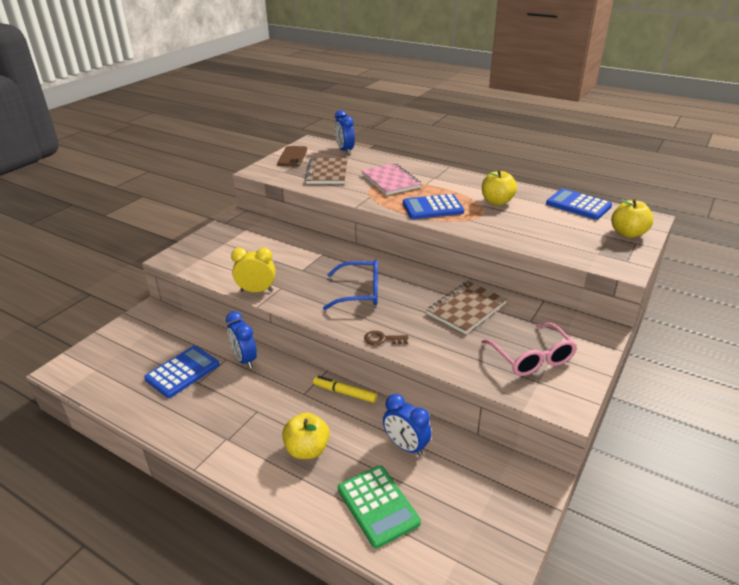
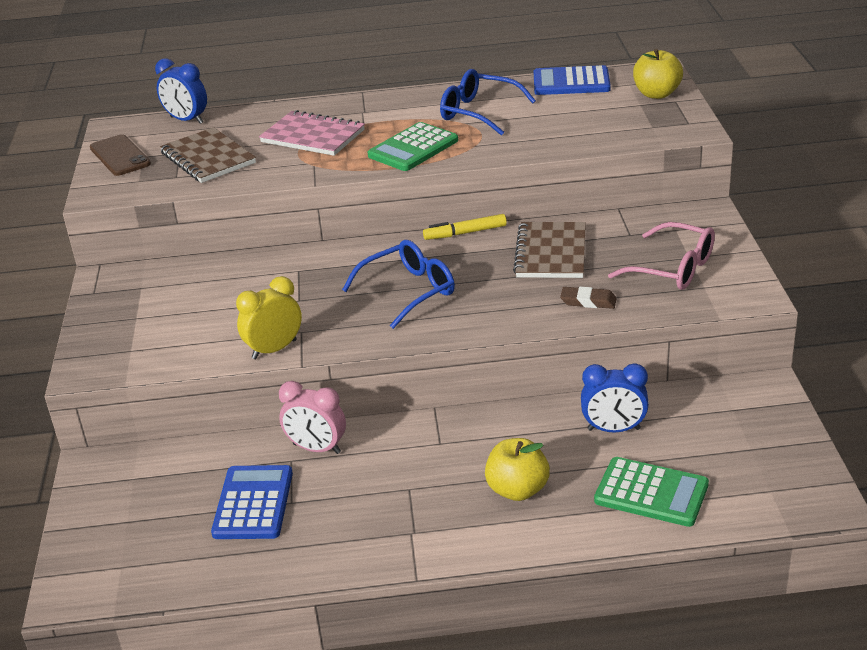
camera: 35 degrees left, 0 degrees up
(244, 359) = (316, 448): blue clock -> pink clock
(344, 393) = (485, 417): yellow marker -> yellow marker (465, 233)
(382, 339) = (502, 325): brown key -> none
(432, 208) = (413, 148): blue calculator -> green calculator
(450, 351) = (588, 301): none -> brown eraser
(497, 201) = (478, 112): yellow apple -> blue glasses

